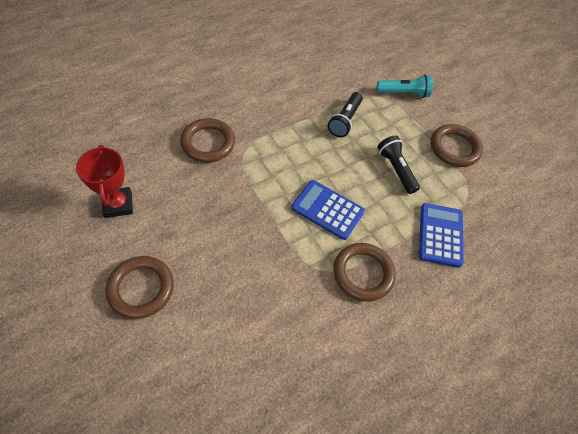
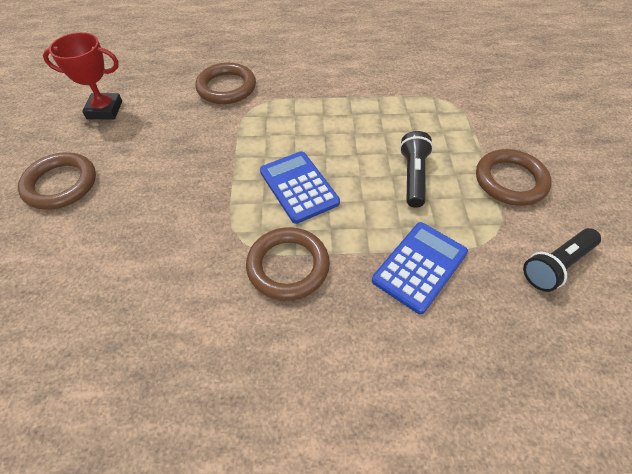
camera: 35 degrees right, 5 degrees down
(118, 204) = (104, 110): red trophy -> red trophy turned 75 degrees clockwise
(345, 120) = (387, 111): black flashlight -> black flashlight (556, 266)
(404, 93) = (482, 106): turquoise flashlight -> none

